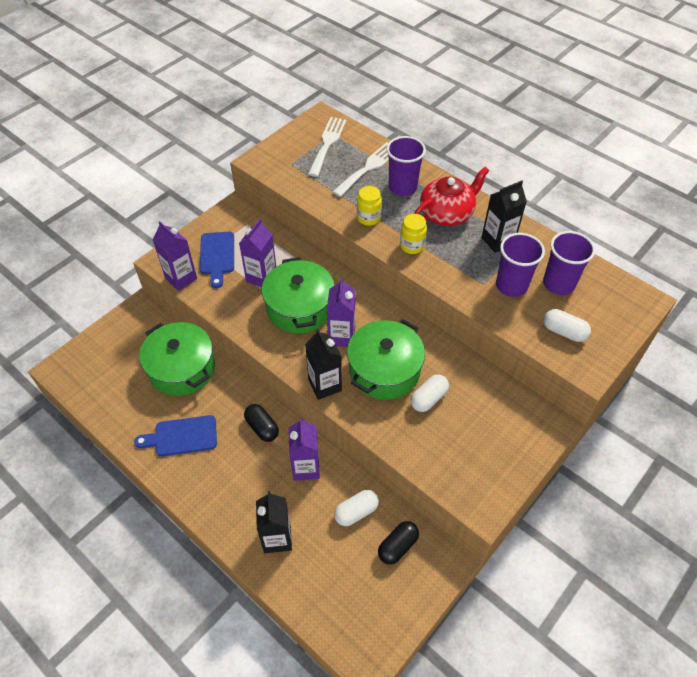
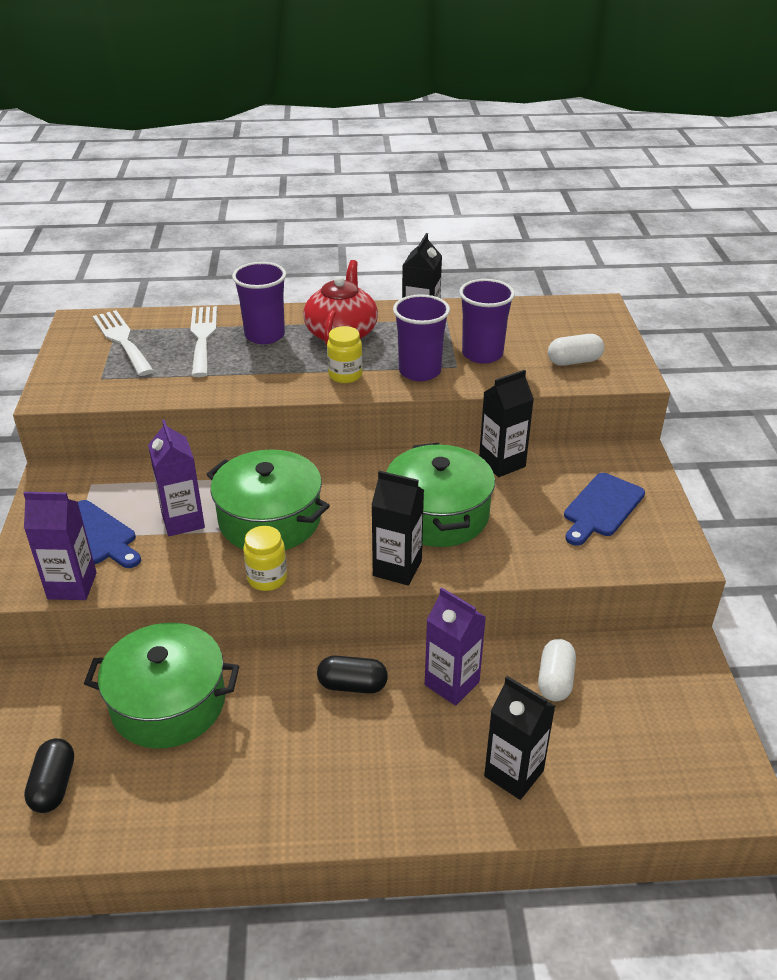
camera: 45 degrees left, 15 degrees down
(182, 436) = (265, 771): blue cutting board -> blue cutting board (601, 508)
(341, 336) = (353, 515): purple carton -> none
(368, 218) = (265, 377): yellow jar -> yellow jar (267, 578)
(397, 546) = (631, 676): black capsule -> black capsule (54, 785)
(428, 398) = (512, 508): white capsule -> none
(461, 365) = (502, 463): none -> black carton
(558, 284) = (518, 331): purple cup -> purple cup (419, 371)

